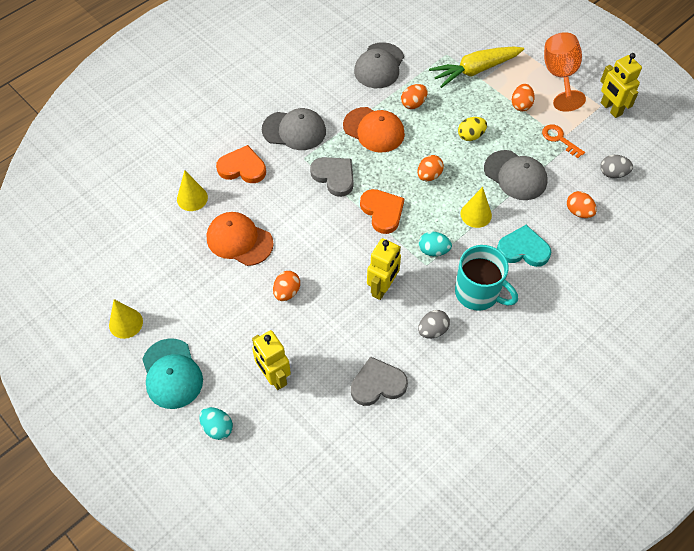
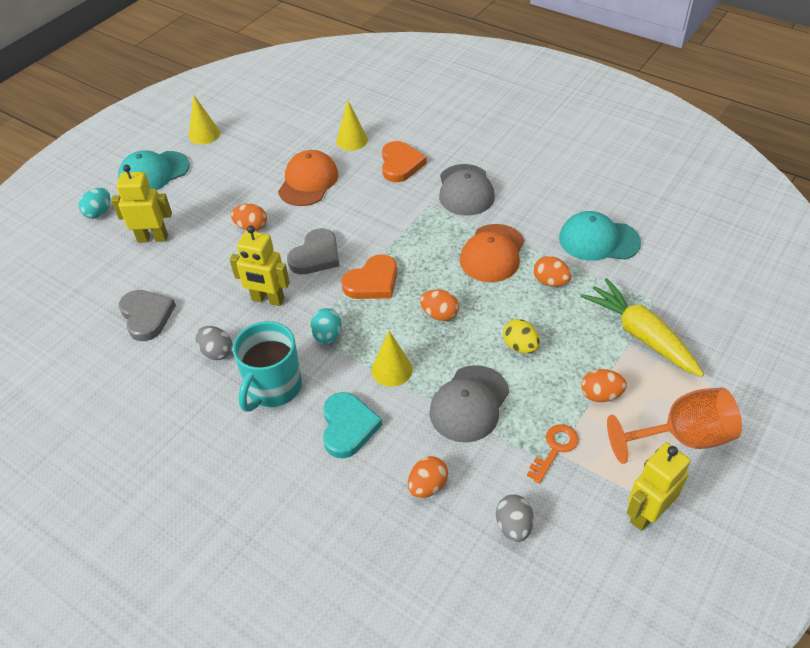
camera: 80 degrees right, 10 degrees down
(274, 377) = (153, 238): yellow robot -> yellow robot turned 45 degrees clockwise
(334, 177) = (411, 233): grey heart -> grey heart (316, 255)
(379, 66) = (598, 240): grey cap -> turquoise cap

